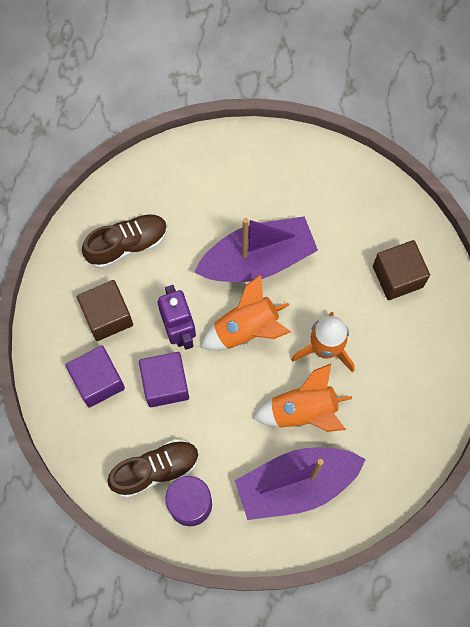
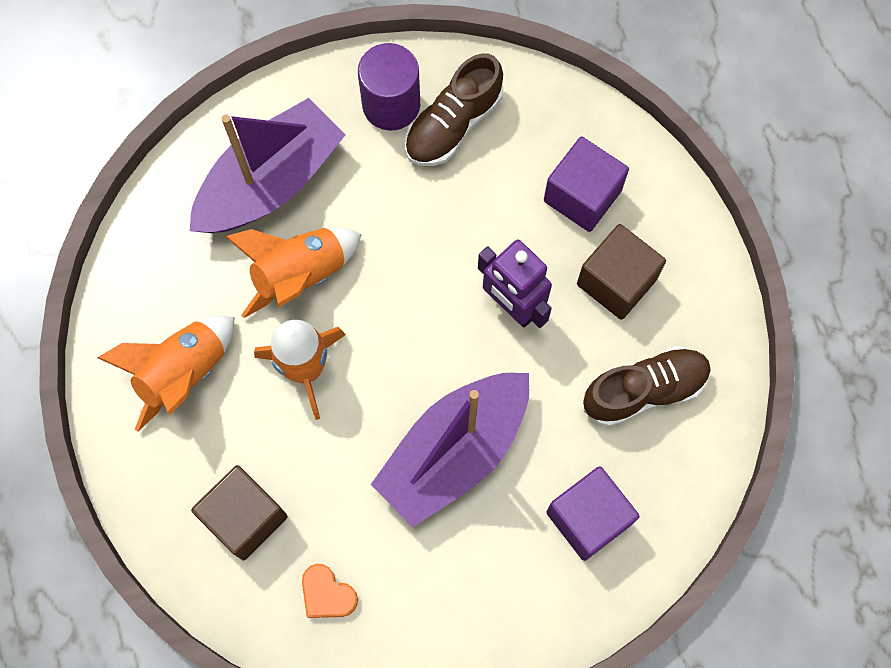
camera: 155 degrees right, 0 degrees up
(127, 244) = (644, 390): brown shoe -> brown shoe turned 150 degrees counterclockwise
(165, 384) = (494, 230): purple cube -> purple cube (588, 518)
(247, 328) = (423, 348): orange rocket -> orange rocket (183, 373)
(367, 214) = (327, 594): none -> orange heart

